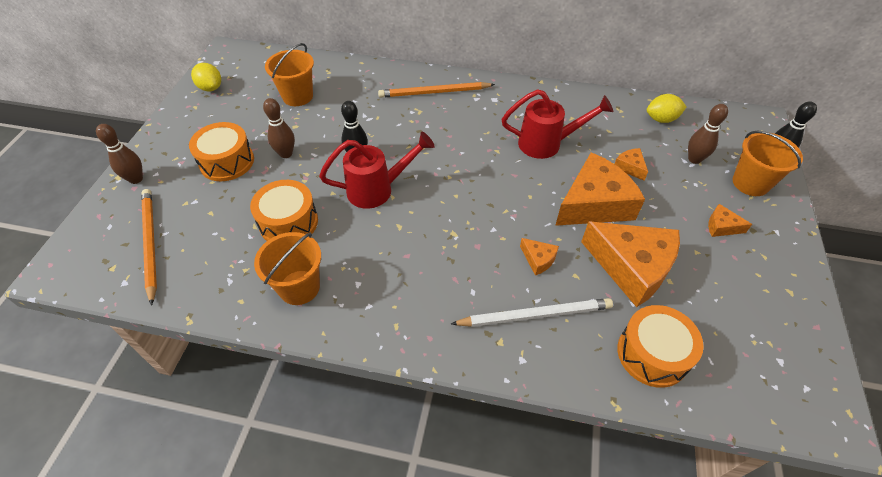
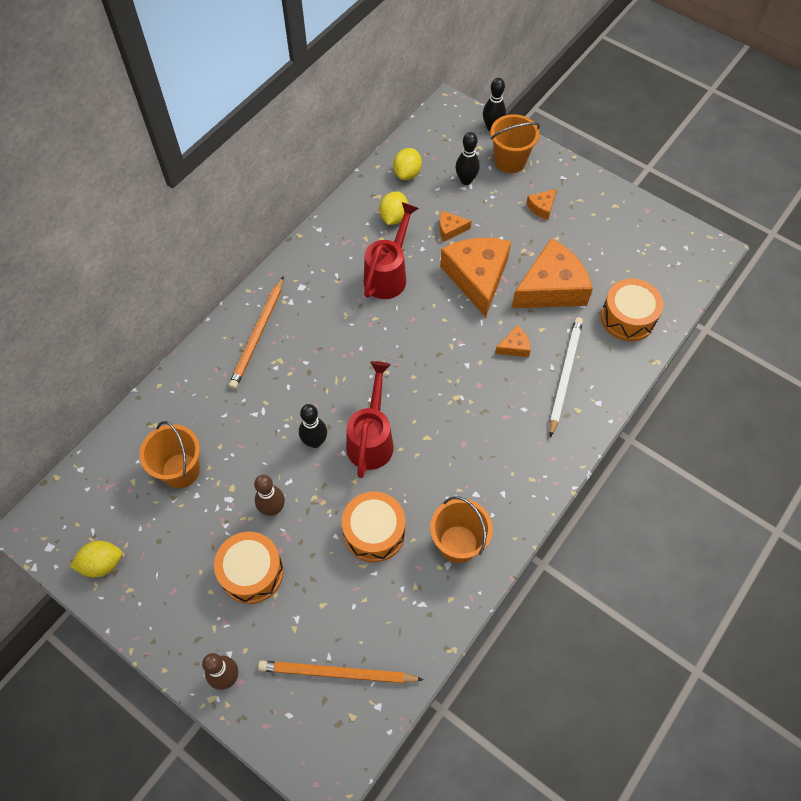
camera: 65 degrees left, 10 degrees up
(608, 127) = (394, 217): none -> yellow lemon
(694, 159) = (466, 180): brown bowling pin -> black bowling pin

